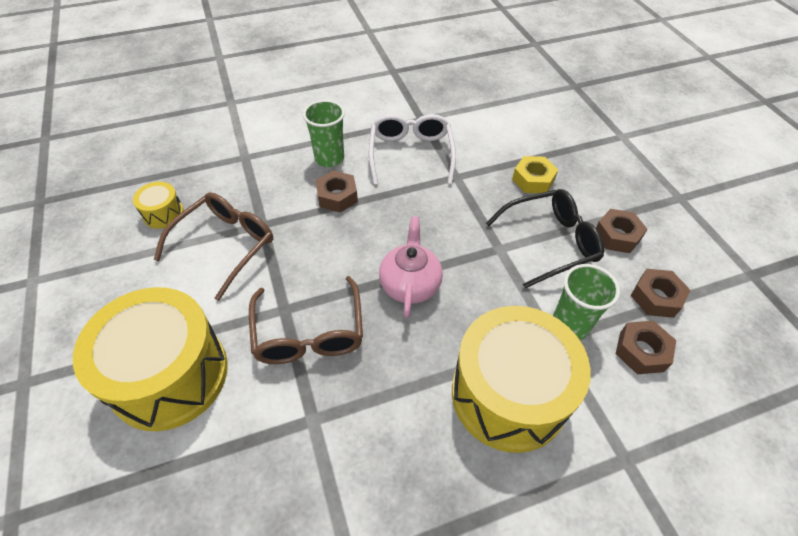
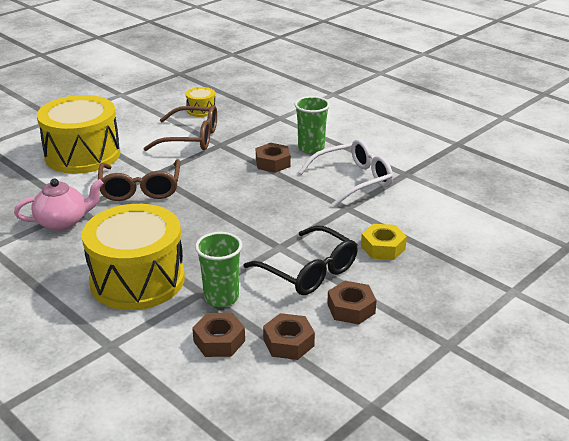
camera: 65 degrees right, 20 degrees down
(309, 332) = (140, 188): brown glasses -> brown glasses turned 60 degrees counterclockwise
(410, 284) = (209, 215): pink teapot -> pink teapot (63, 222)

